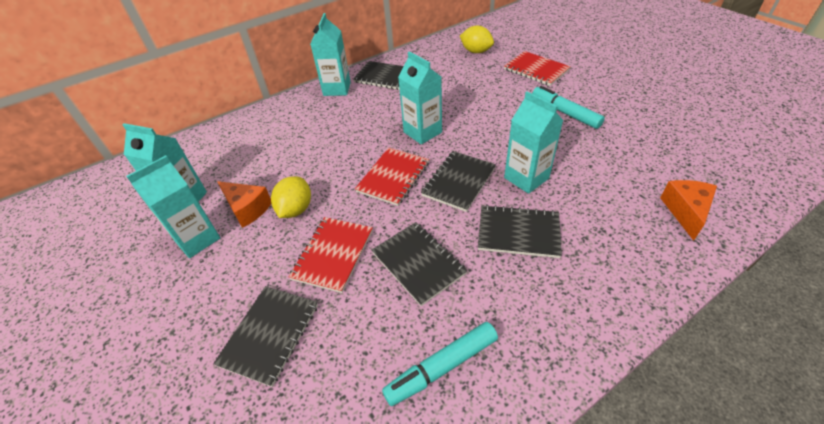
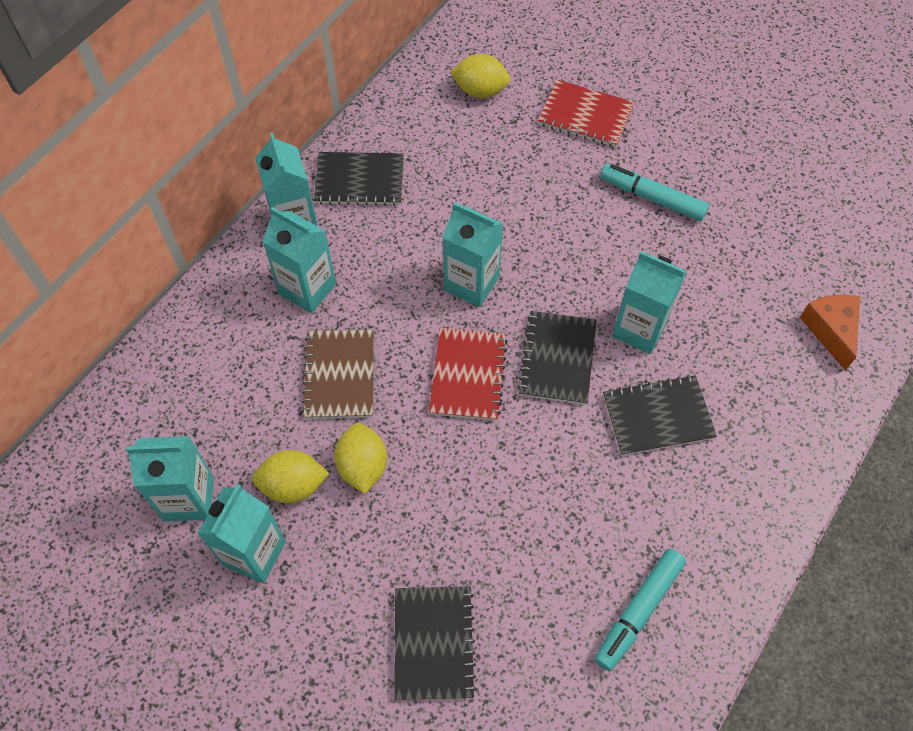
camera: 25 degrees left, 15 degrees up
(247, 209) = (293, 486): orange cheese -> yellow lemon
(314, 160) = (340, 375): none -> brown notebook
(324, 117) = (307, 289): none -> turquoise carton
(333, 254) = (450, 517): red notebook -> none
(418, 263) = (559, 496): black notebook -> none

